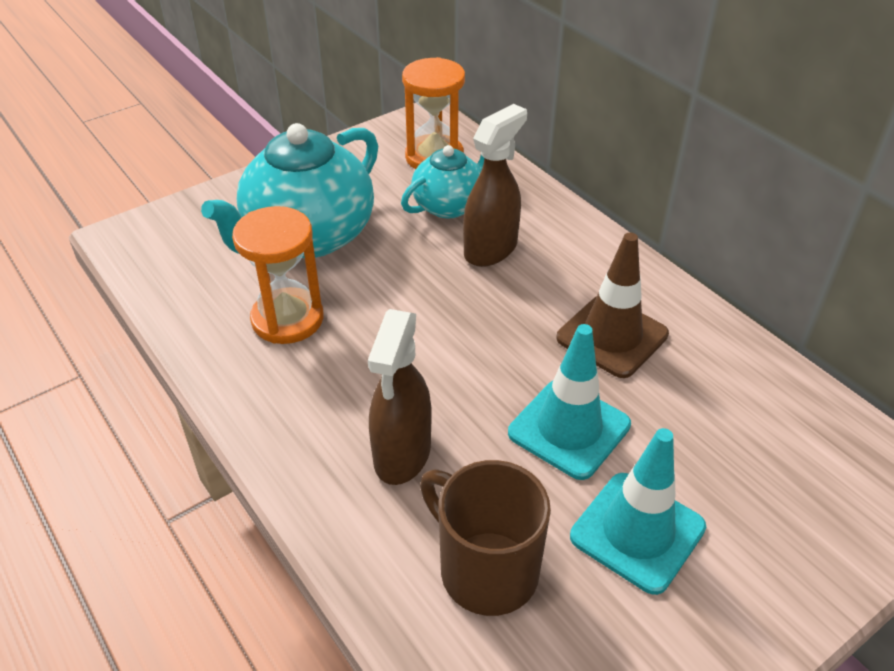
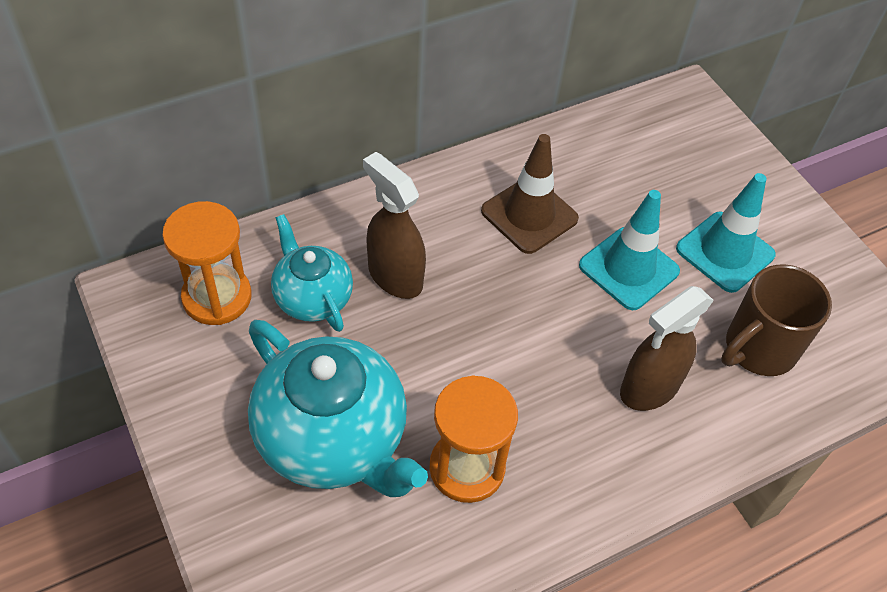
camera: 85 degrees left, 10 degrees up
(402, 454) = (649, 388): brown spray bottle -> brown spray bottle turned 120 degrees clockwise

